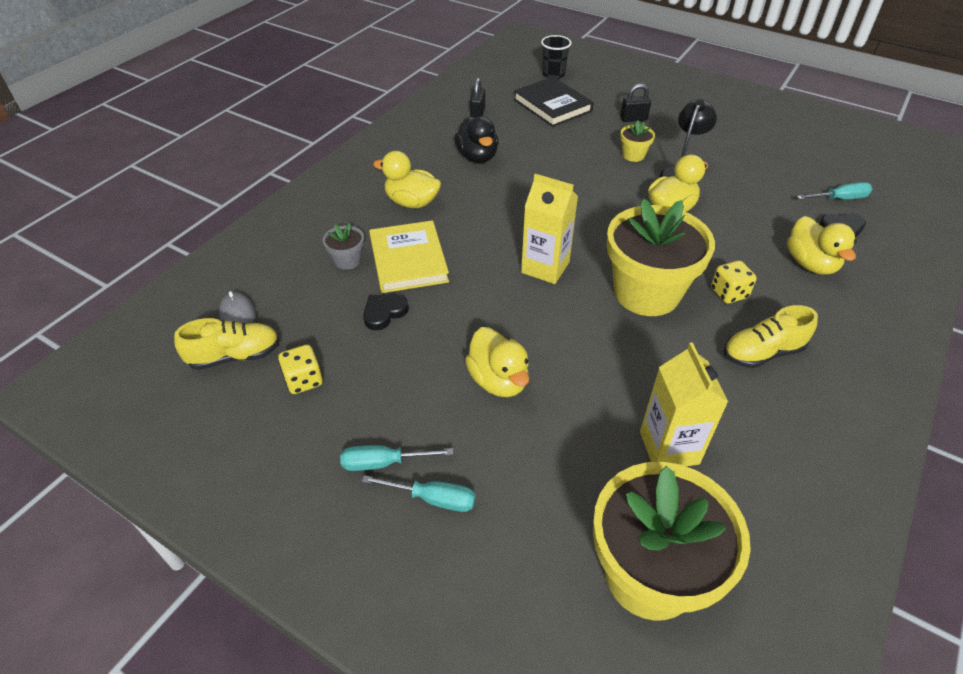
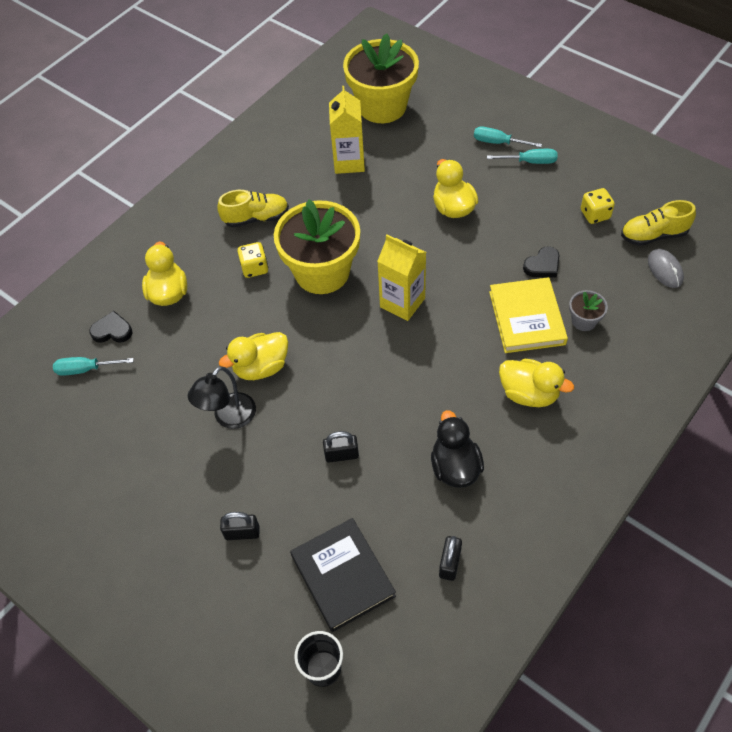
camera: 170 degrees left, 10 degrees up
(573, 159) = (341, 455): none -> black padlock
(633, 155) = (269, 456): yellow flower pot -> none

